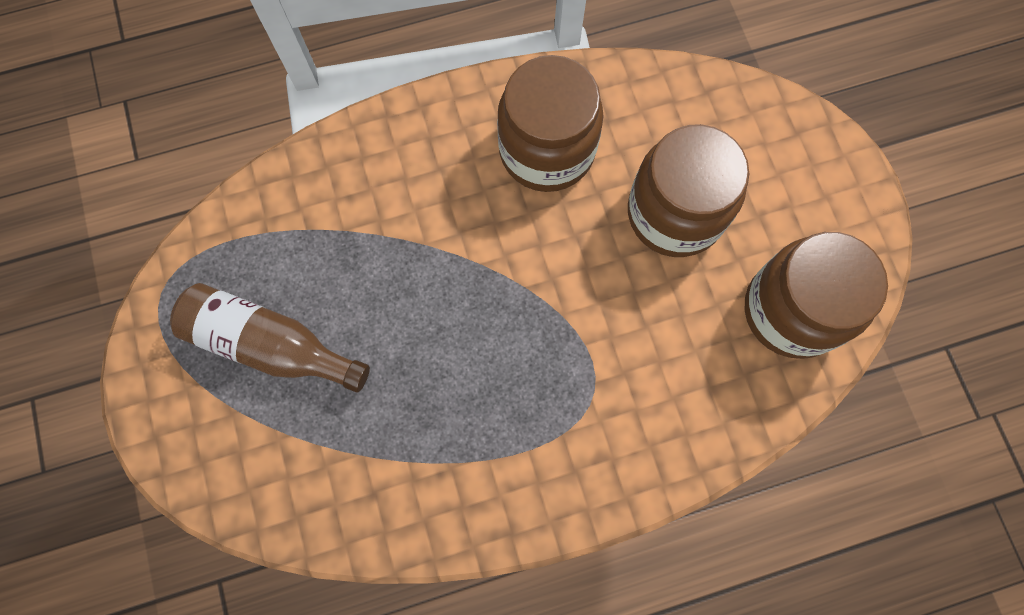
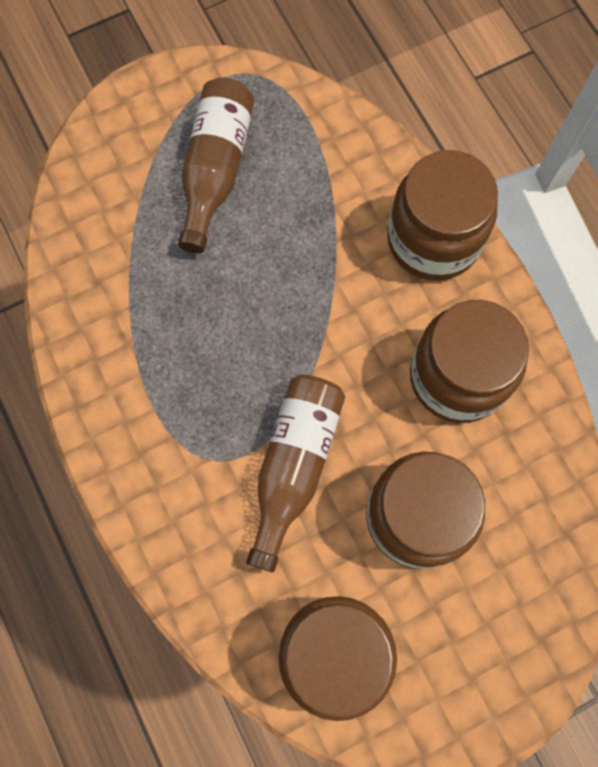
camera: 80 degrees right, 0 degrees up
(402, 143) = (433, 239): none -> brown jar
(610, 316) = (294, 465): none -> brown bottle

